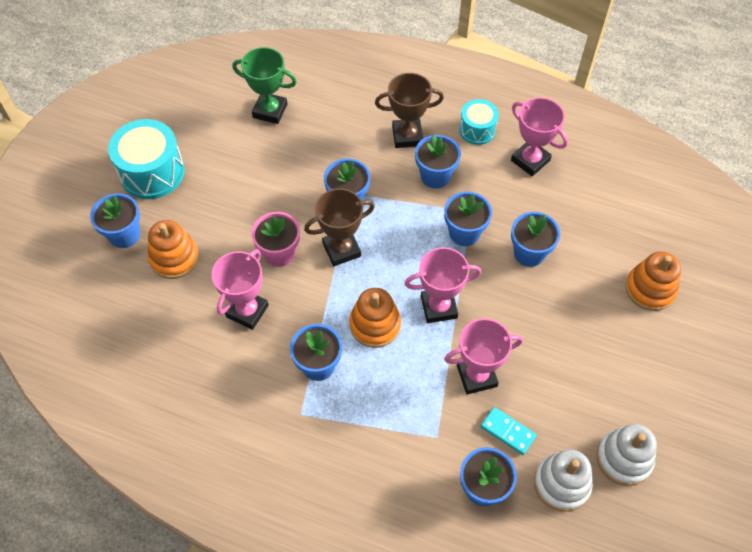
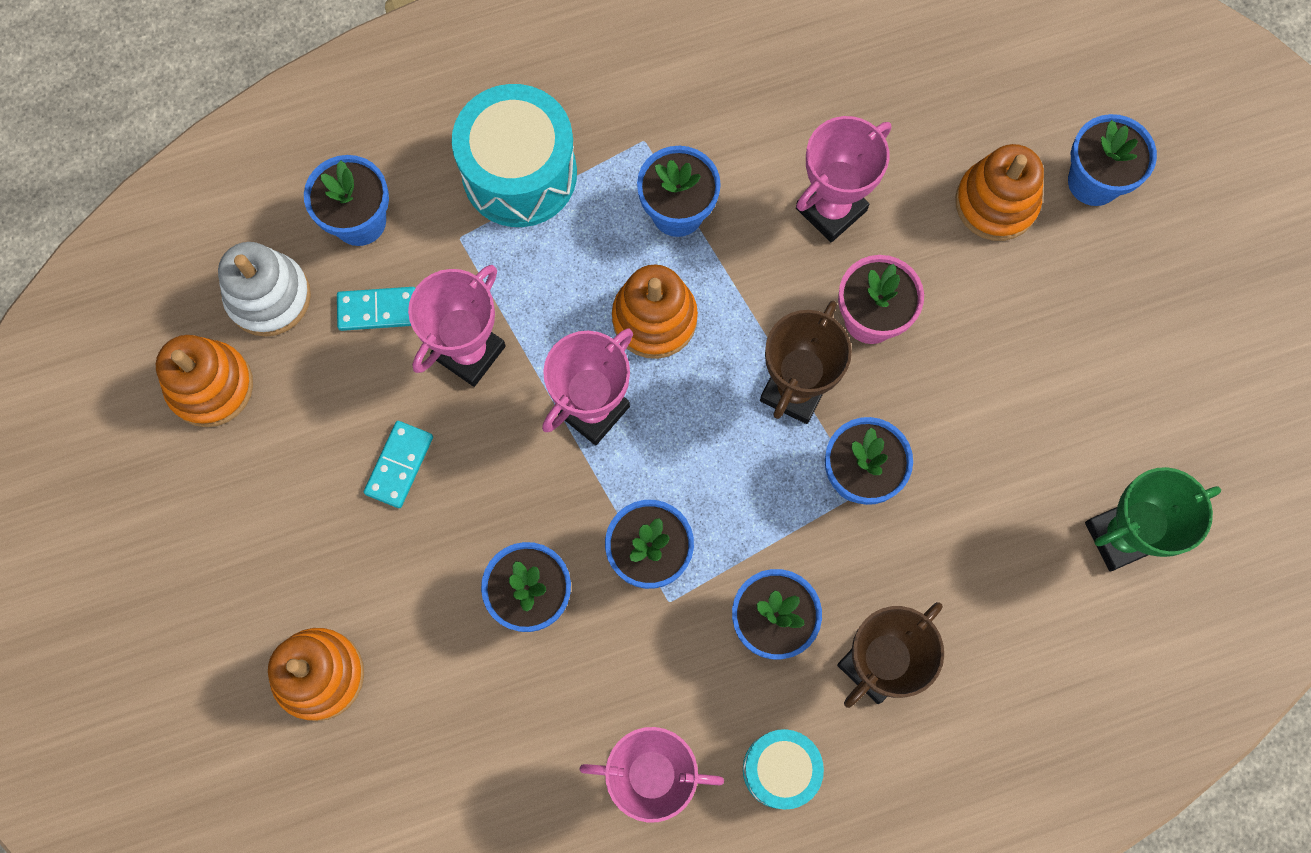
camera: 140 degrees right, 15 degrees up
(152, 172) = (1166, 295): turquoise drum -> turquoise drum (519, 173)
(247, 311) = (831, 209): pink trophy -> pink trophy turned 60 degrees clockwise
(550, 349) = (399, 465): none -> turquoise domino
(623, 458) = (210, 386): white stacking toy -> orange stacking toy

